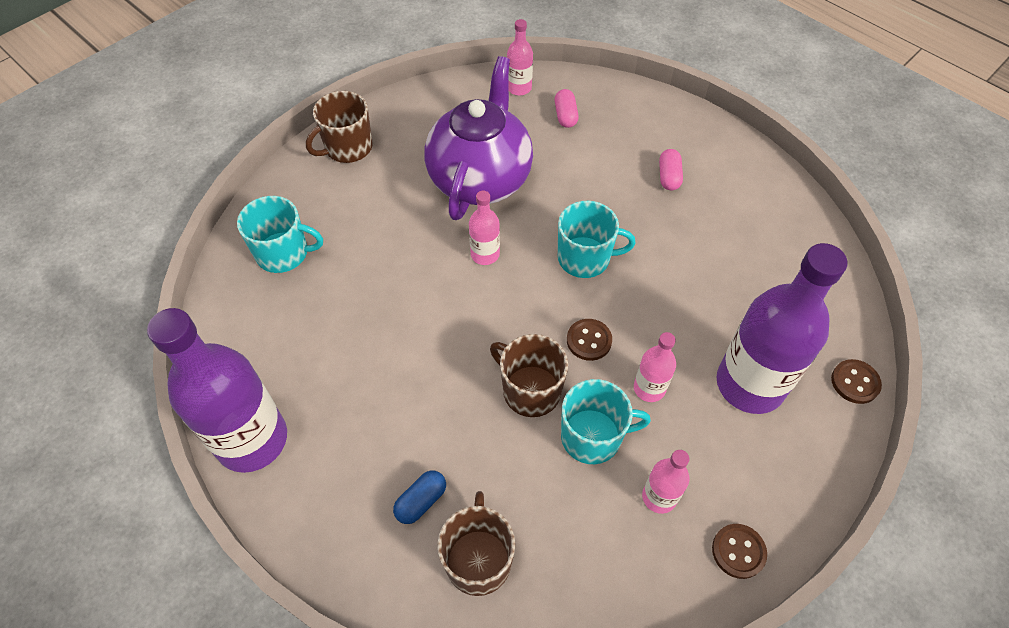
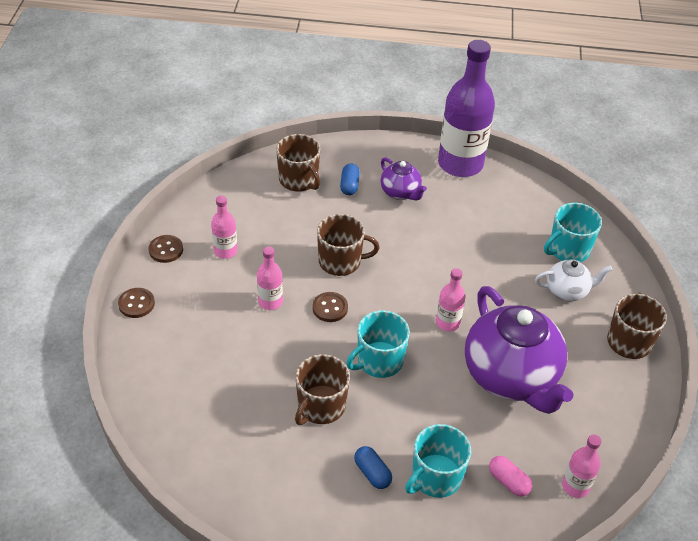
camera: 140 degrees right, 10 degrees down
(340, 216) = (567, 291): none -> white teapot
(370, 444) = (400, 192): none -> purple teapot
(592, 436) = (285, 259): turquoise mug -> turquoise mug (435, 477)
(668, 177) = (372, 473): pink capsule -> blue capsule
(674, 250) = (320, 406): none -> brown mug
(750, 384) = (206, 340): purple bottle -> none
(855, 382) = (134, 381): brown button -> brown button (136, 304)

